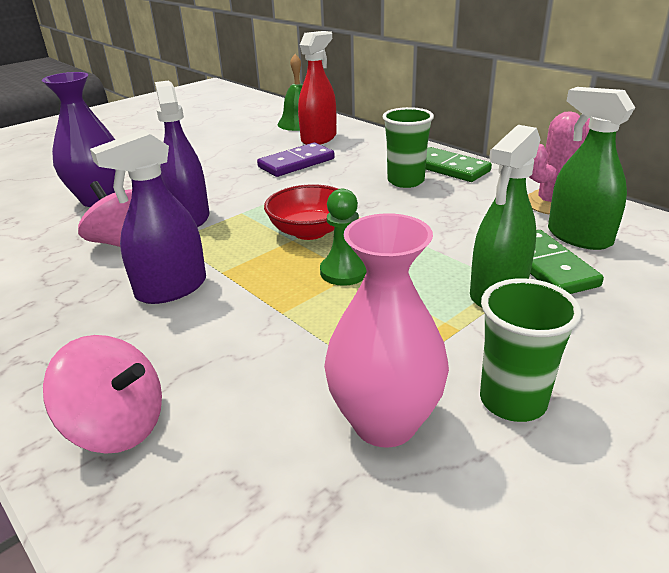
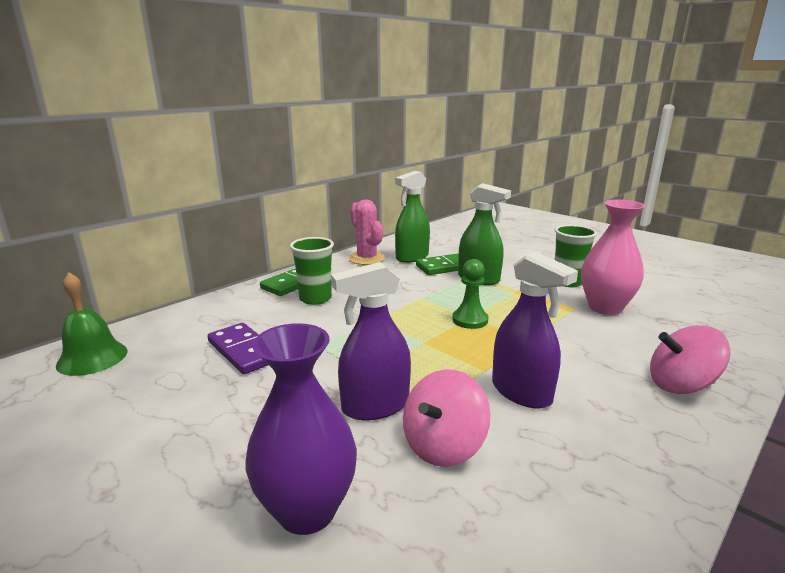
camera: 95 degrees left, 10 degrees down
(117, 426) = (681, 385): pink spinning top -> pink spinning top turned 105 degrees counterclockwise
(310, 231) = (408, 335): red bowl -> none
(319, 138) = (169, 341): red spray bottle -> none

